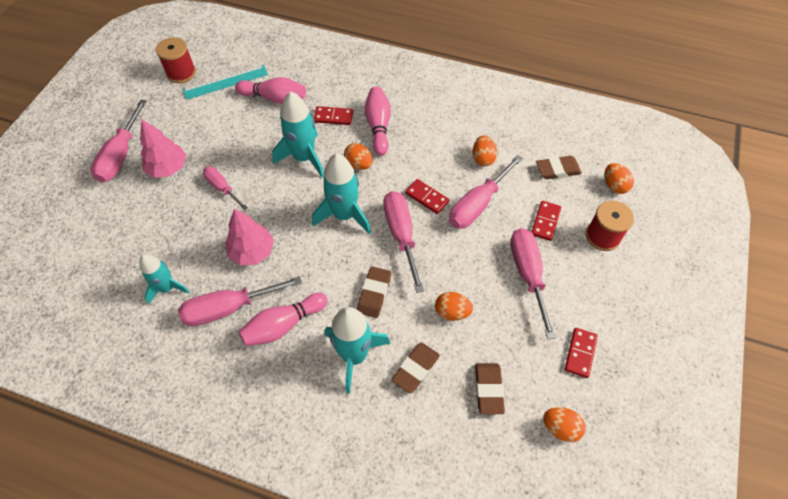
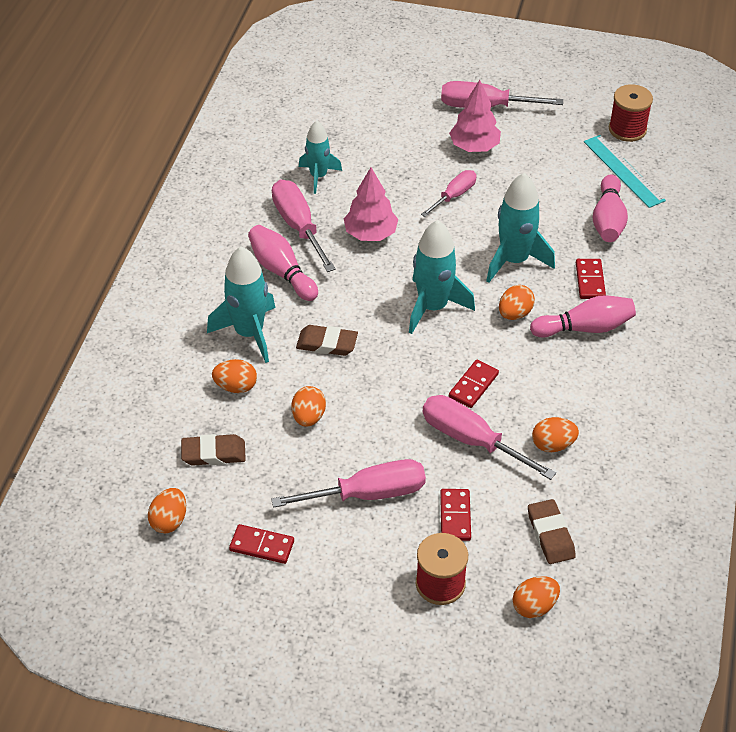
camera: 85 degrees right, 10 degrees down
(401, 235) = (411, 363): pink screwdriver -> none
(415, 369) = (236, 386): brown eraser -> orange egg
(545, 222) = (455, 516): red domino -> red domino turned 75 degrees clockwise

